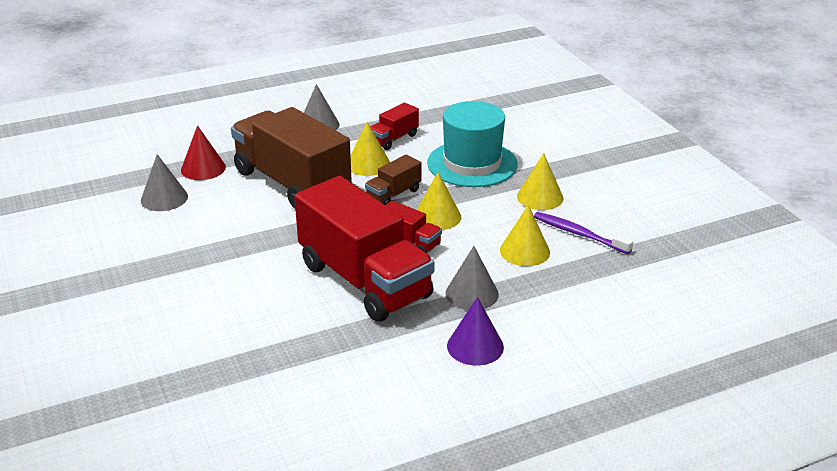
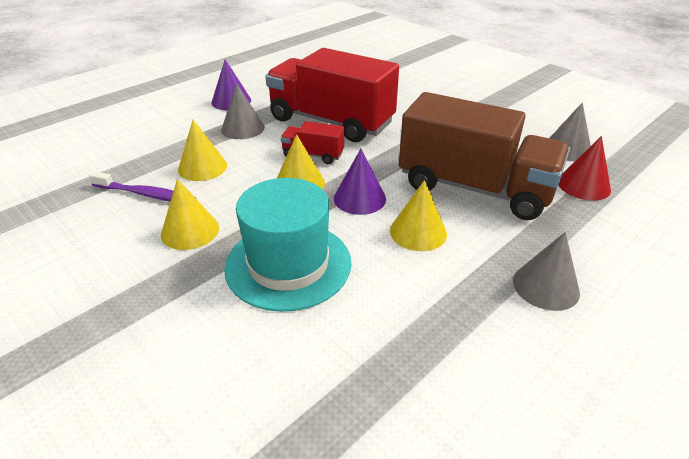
camera: 160 degrees right, 5 degrees up
(393, 139) = (420, 285): red truck -> none
(393, 194) = (359, 198): brown truck -> purple cone

